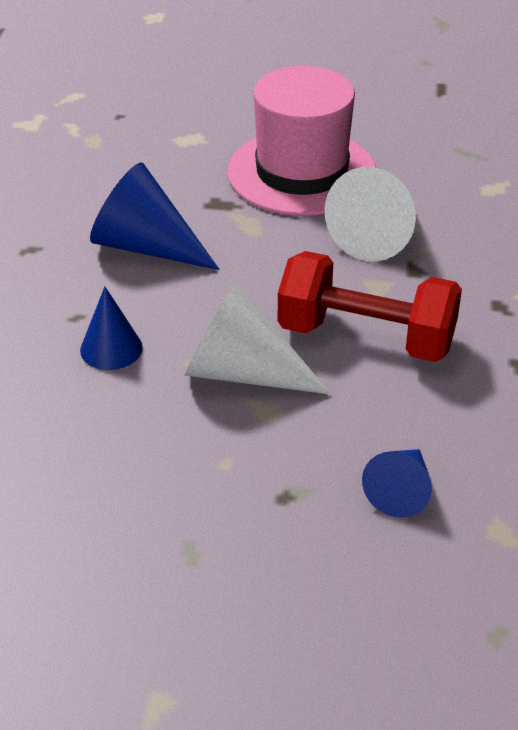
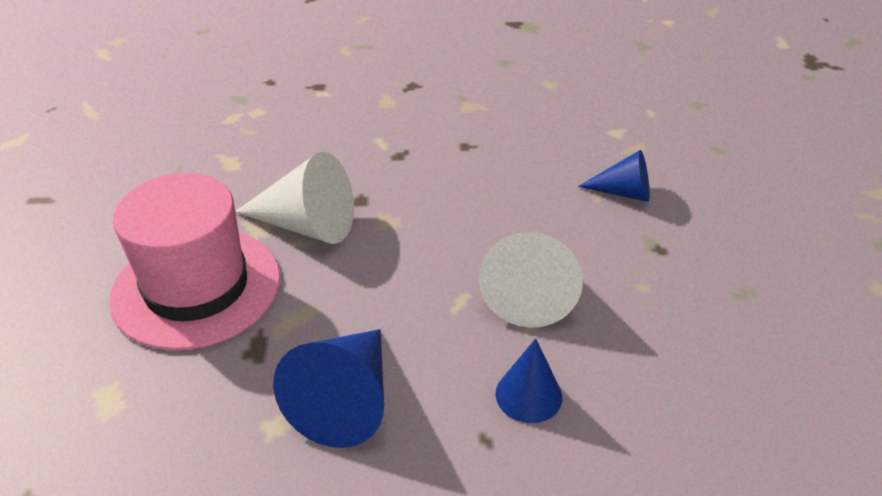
camera: 100 degrees left, 0 degrees up
(366, 337) = (459, 221): red dumbbell -> none

